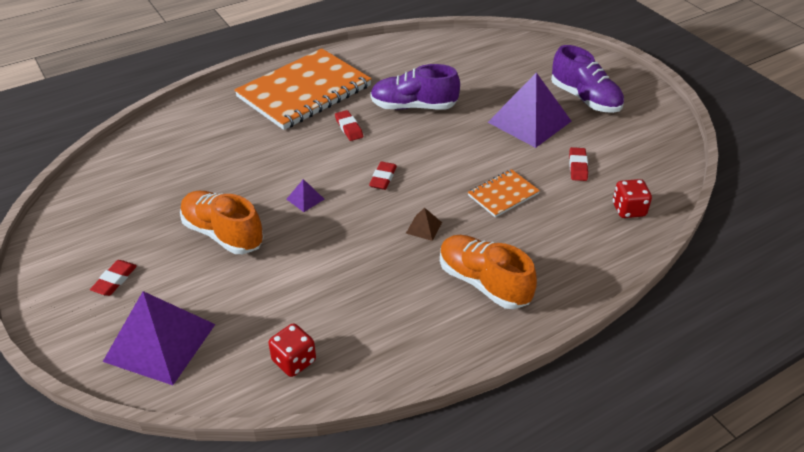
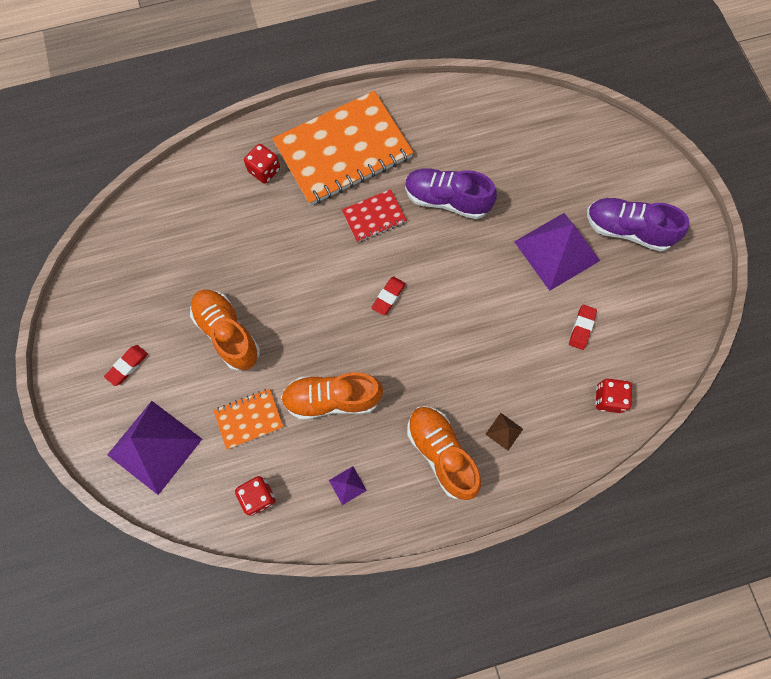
camera: 15 degrees right, 30 degrees up
(231, 115) = (264, 171): none -> red dice
(305, 199) = (310, 306): purple pyramid -> purple pyramid (347, 485)
(349, 128) = (374, 217): red eraser -> red notebook
(352, 263) = (332, 399): none -> orange shoe
(424, 227) = (408, 372): brown pyramid -> brown pyramid (504, 431)
(503, 195) = (495, 348): orange notebook -> orange notebook (249, 419)
(585, 99) = (627, 230): purple shoe -> purple shoe turned 135 degrees clockwise

